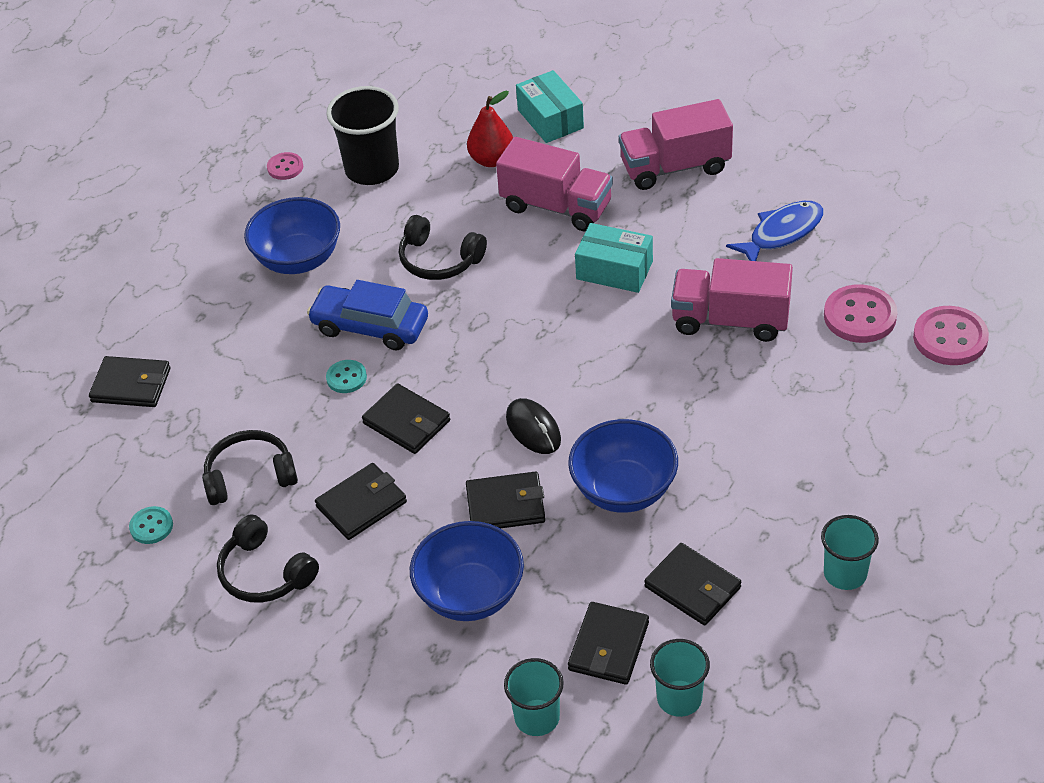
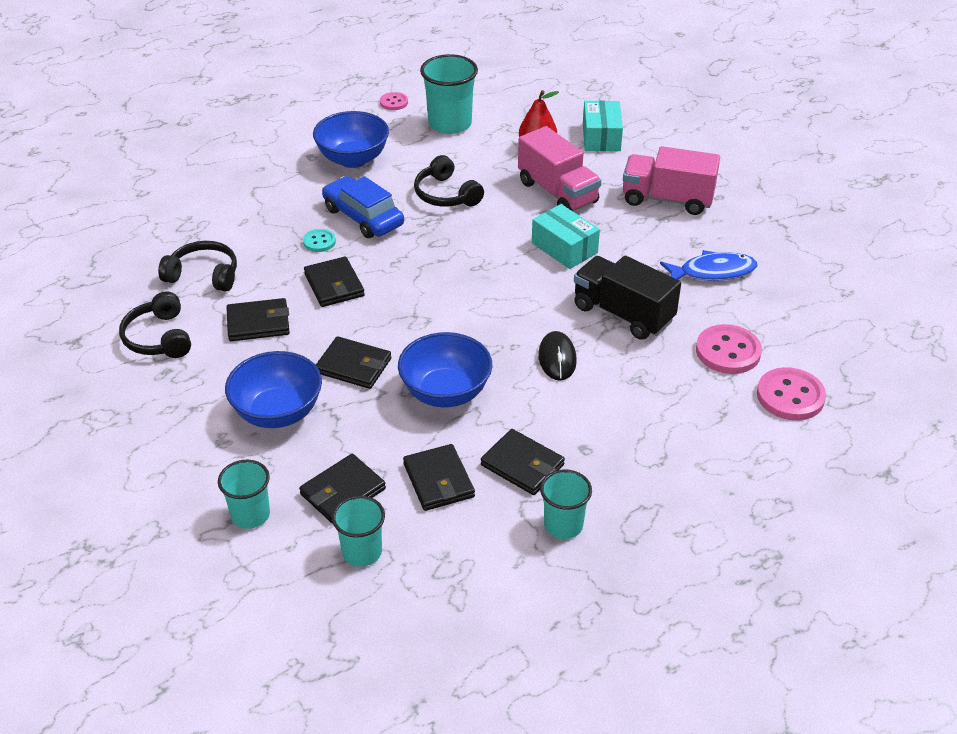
camera: 25 degrees right, 5 degrees down
(131, 385) = (181, 191): black wallet -> black wallet (522, 465)
(151, 526) = (116, 279): turquoise button -> none
(372, 169) = (450, 124): black cup -> turquoise cup
(533, 429) = (416, 325): black mouse -> black mouse (557, 358)
(730, 320) = (623, 314): pink truck -> black truck

